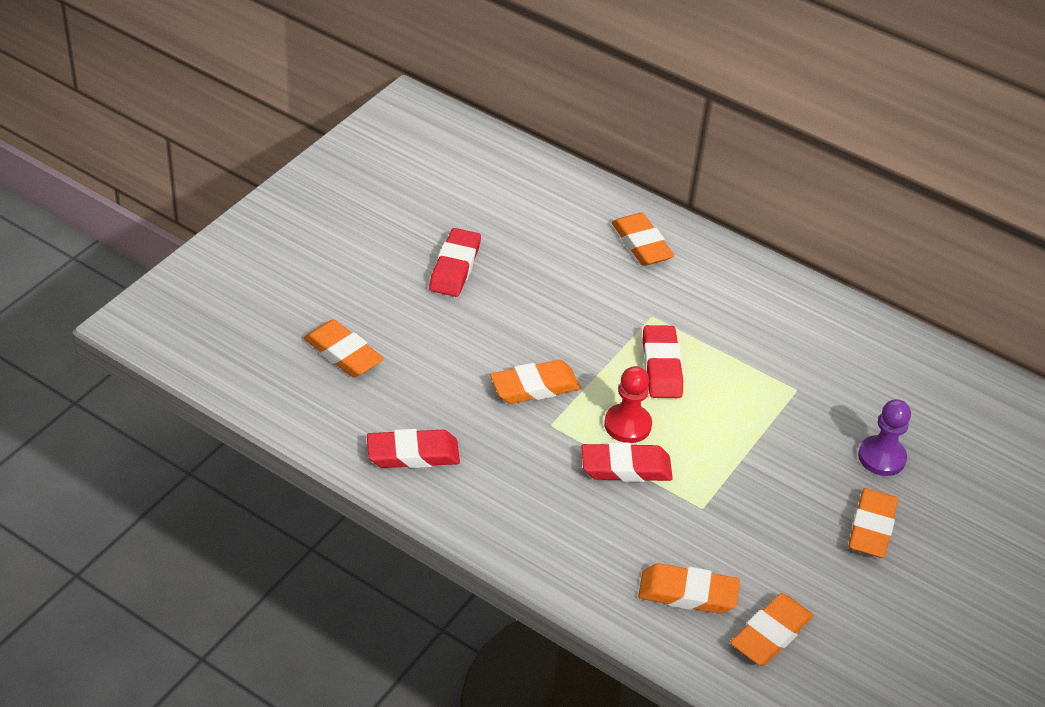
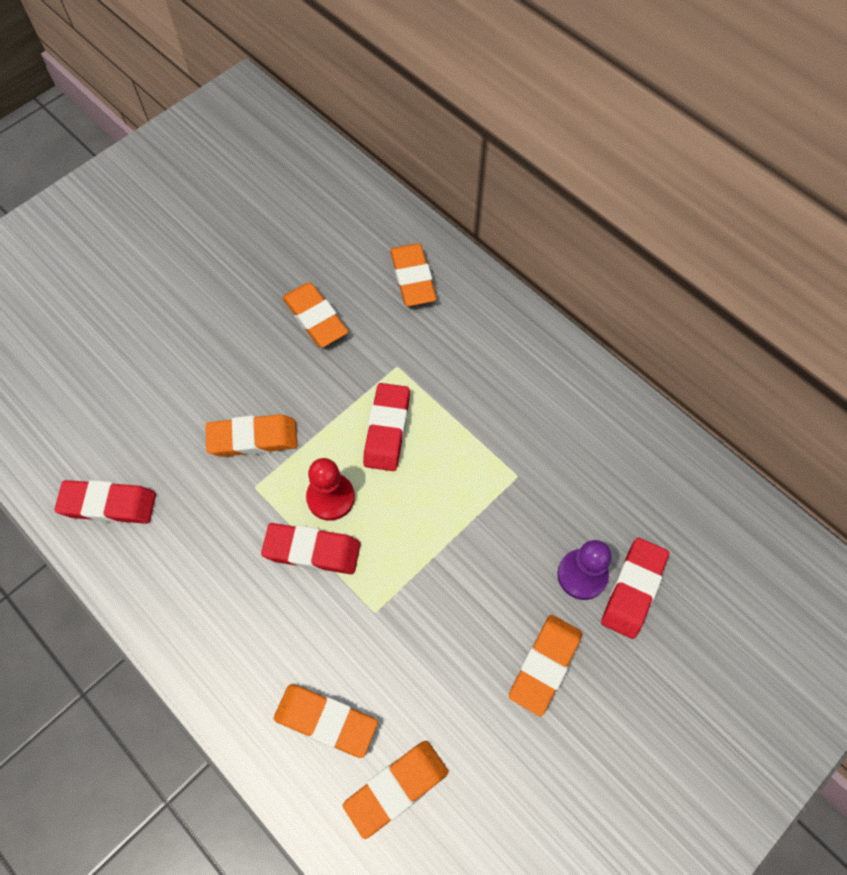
camera: 15 degrees right, 20 degrees up
(343, 353) = (82, 375): orange eraser -> orange eraser (315, 318)
(455, 267) = (222, 286): red eraser -> red eraser (633, 589)

